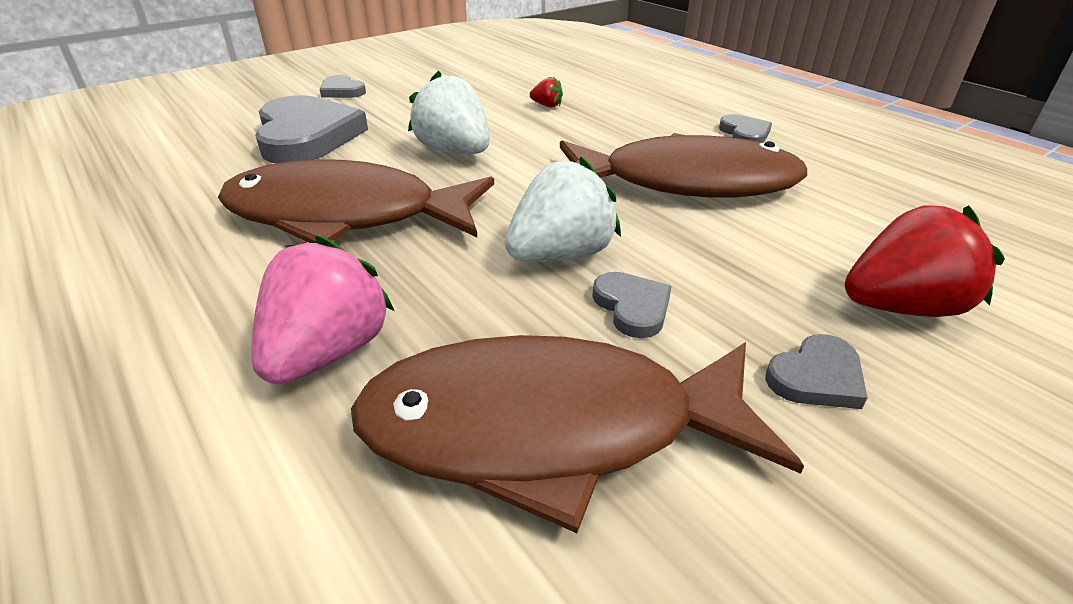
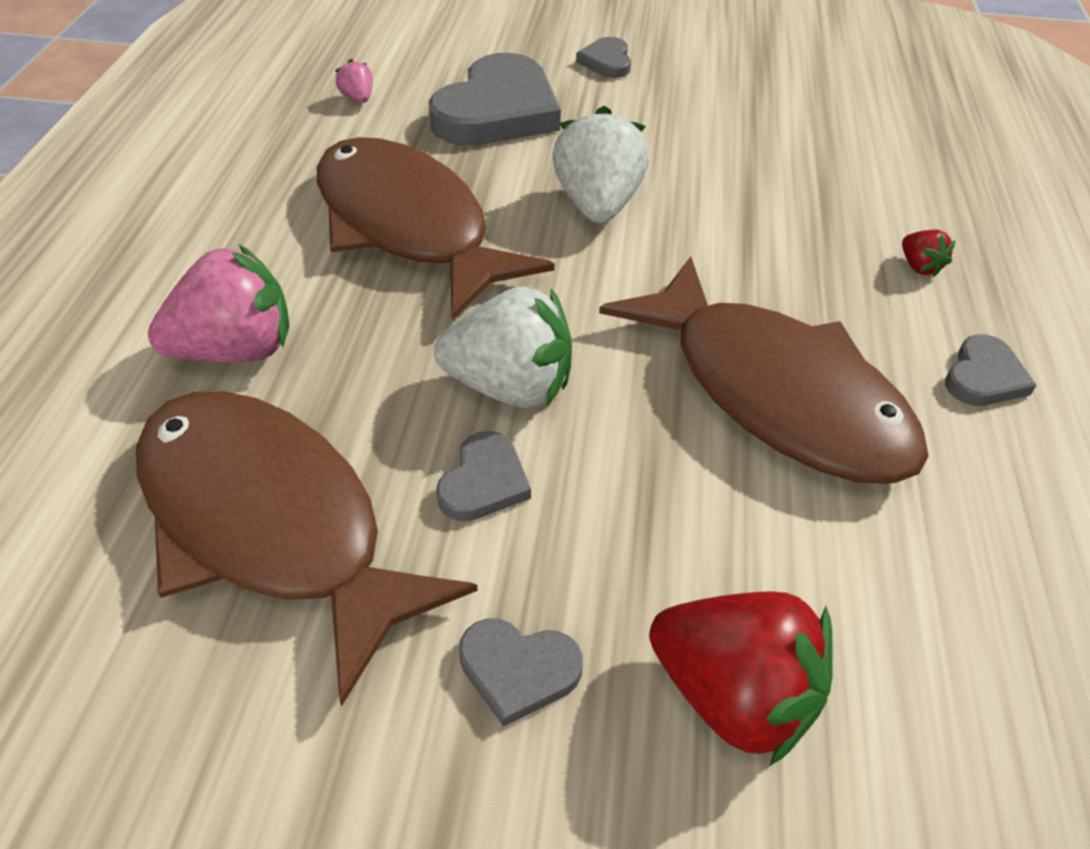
camera: 45 degrees right, 10 degrees up
(177, 169) = (358, 99): none -> pink strawberry
(547, 105) = (793, 193): red strawberry -> red strawberry (919, 266)

